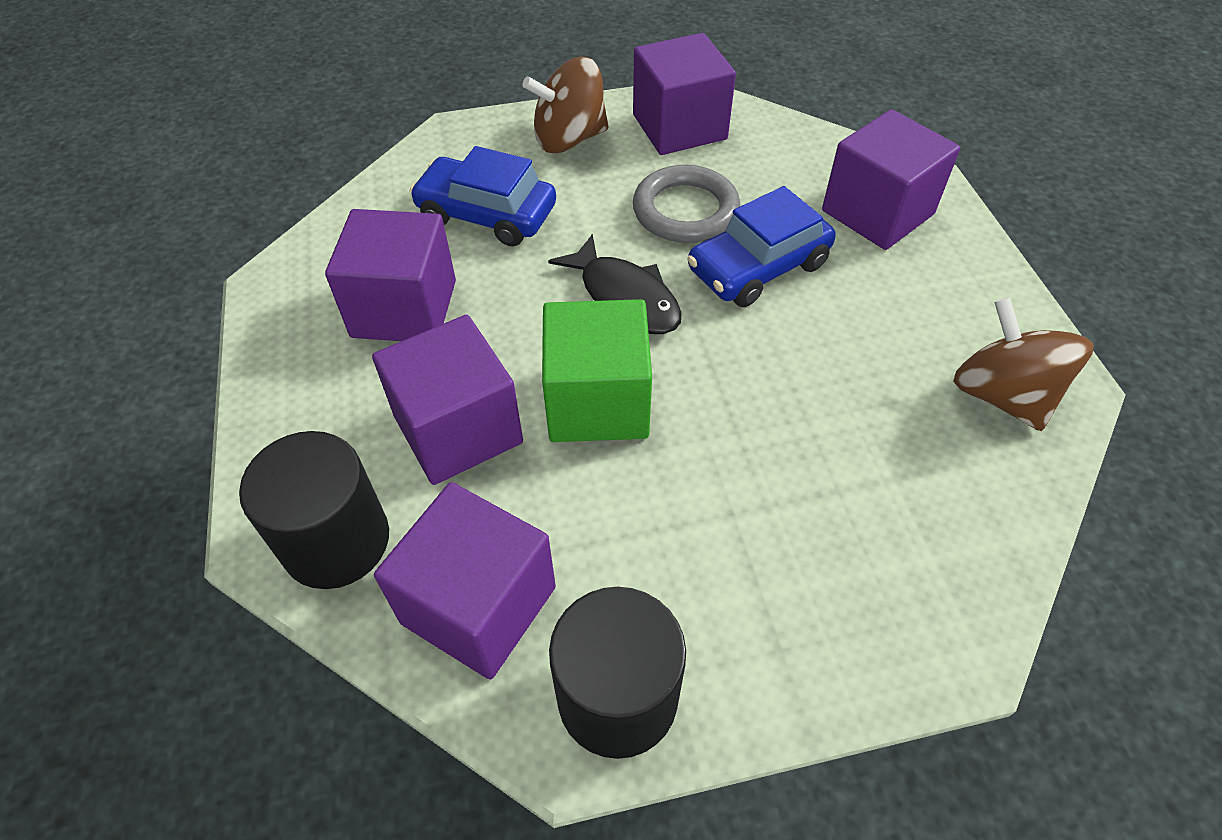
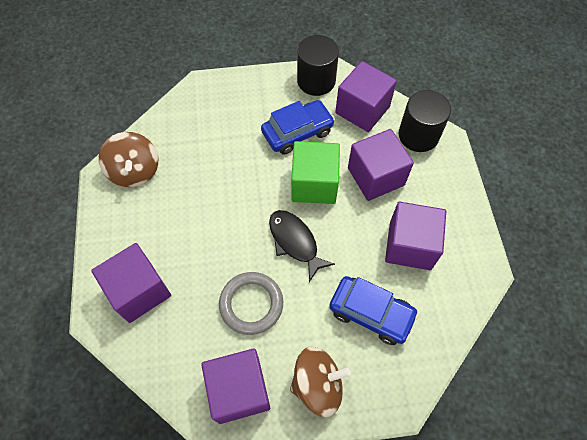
camera: 175 degrees left, 10 degrees up
(758, 267) = (221, 256): blue car -> blue car (297, 132)

